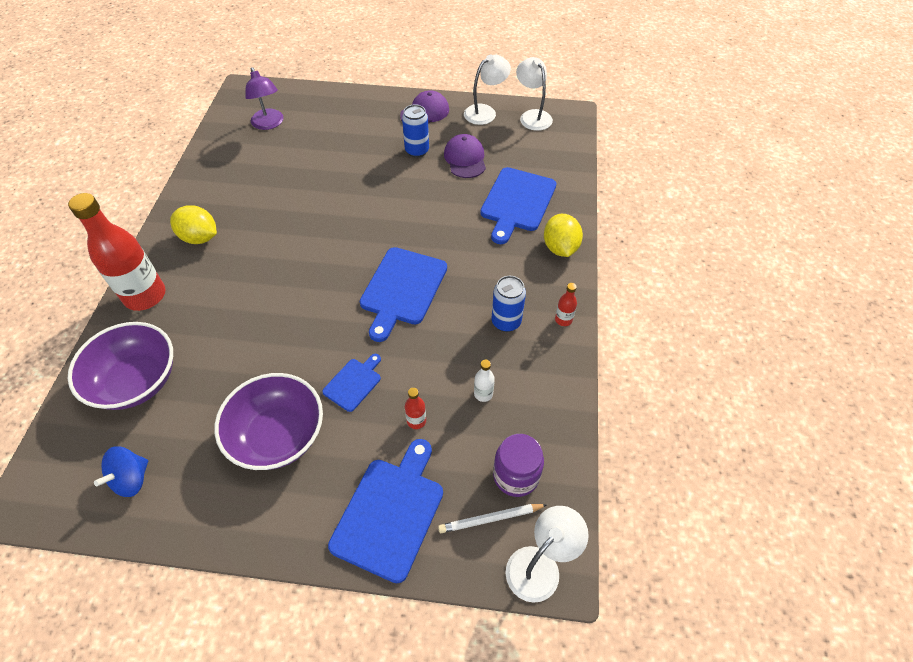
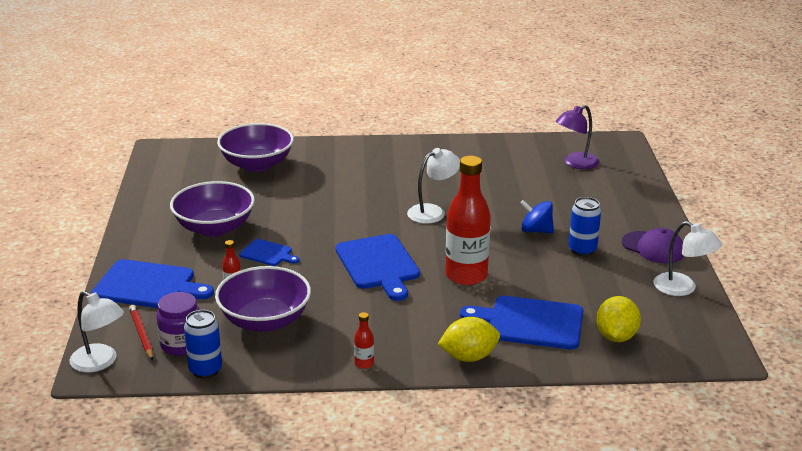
camera: 80 degrees right, 25 degrees down
(131, 479) = (176, 180): blue spinning top -> blue spinning top (536, 230)
(145, 296) = (338, 150): red bottle -> red bottle (466, 275)
(200, 238) = (408, 159): yellow lemon -> yellow lemon (616, 336)
(402, 289) = (378, 264): blue cutting board -> blue cutting board turned 120 degrees counterclockwise
(465, 159) = (586, 282): purple cap -> none
(483, 394) = (265, 320): white bottle -> purple bowl
(490, 518) = (142, 334): white pencil -> red pencil
(506, 322) = (352, 327): blue can -> blue can (205, 370)
(532, 116) = (698, 324): white lamp -> white lamp (433, 212)

